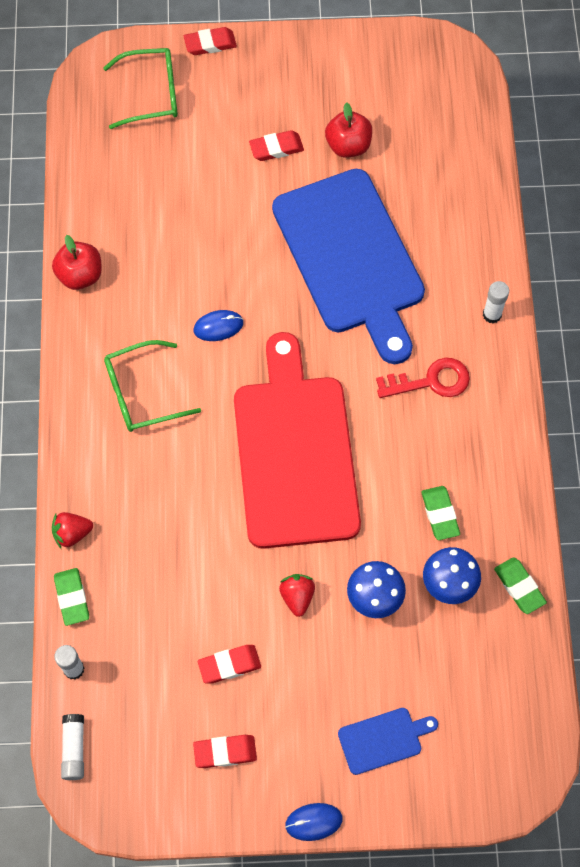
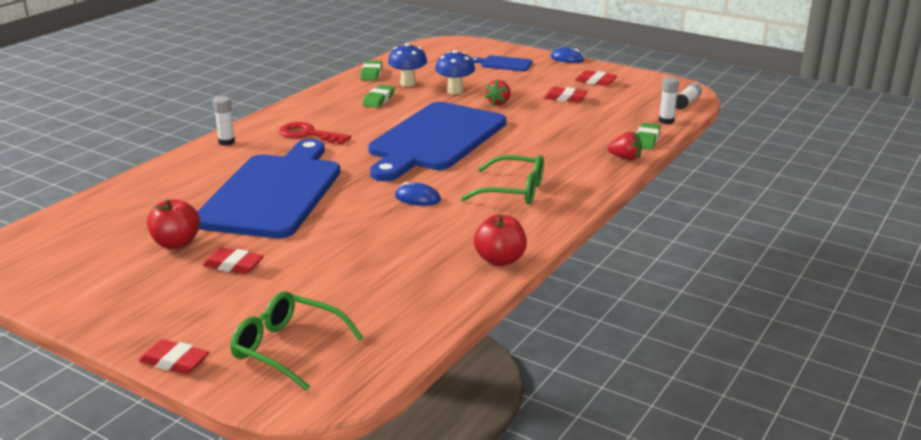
camera: 145 degrees left, 40 degrees down
(294, 452) = (435, 139): red cutting board -> blue cutting board

